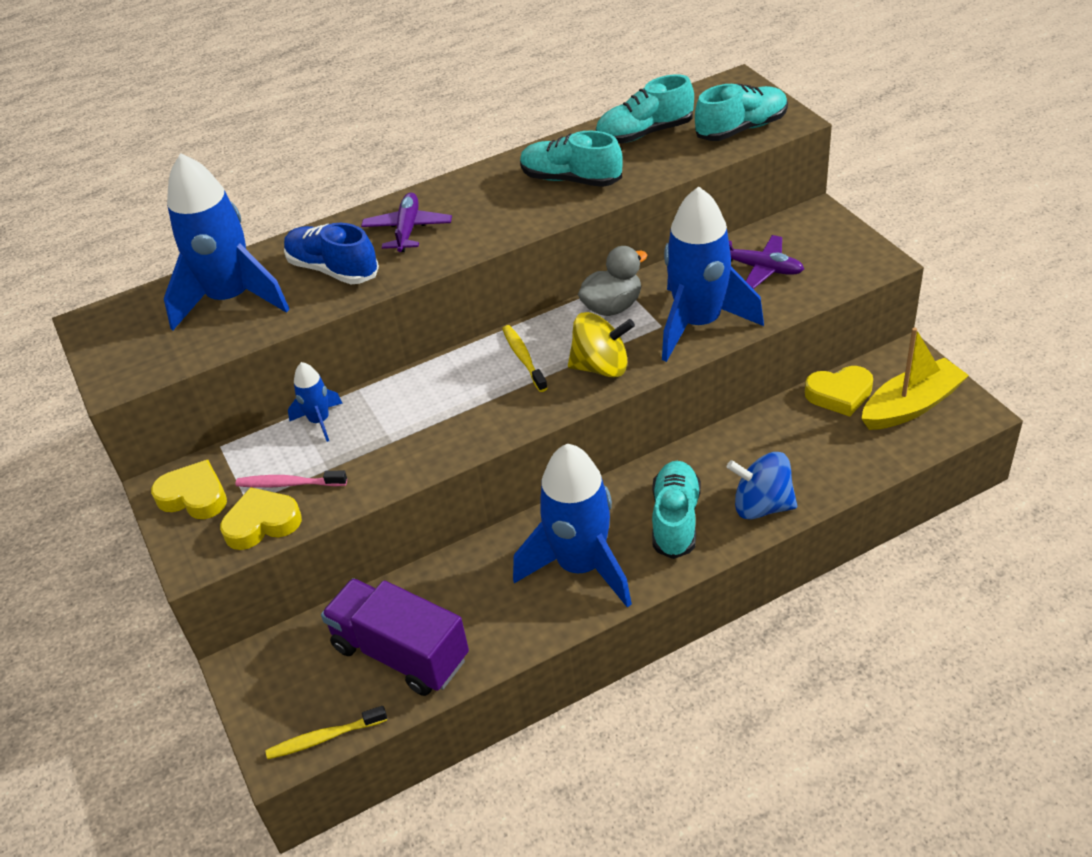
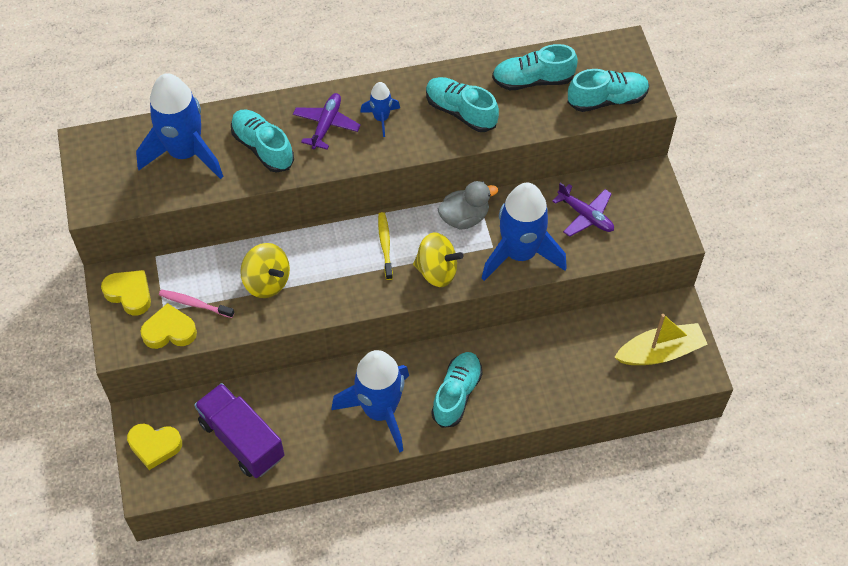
camera: 10 degrees right, 15 degrees up
(320, 421) = (228, 256): blue rocket -> blue rocket (381, 118)
(325, 738) = (178, 485): yellow toothbrush -> none
(333, 269) = (263, 147): blue shoe -> turquoise shoe
(381, 434) = (267, 281): none -> yellow spinning top
(762, 506) = (519, 402): blue spinning top -> none
(839, 394) = (613, 325): yellow heart -> yellow heart (154, 446)

